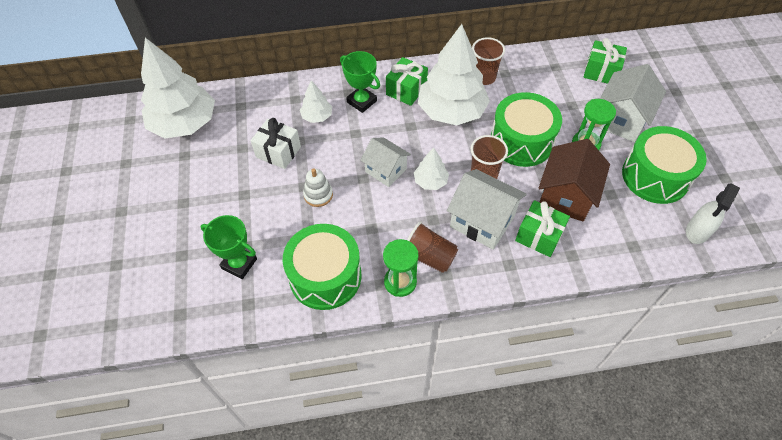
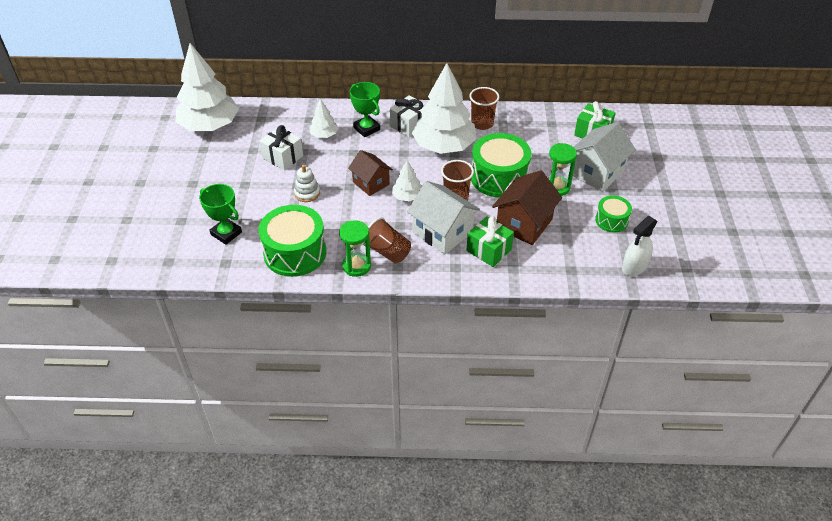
camera: 10 degrees right, 10 degrees down
(386, 170) = (371, 183): white house -> brown house
(406, 90) = (409, 125): green gift -> white gift
(655, 176) = (611, 220): green drum -> green drum, size x0.54

